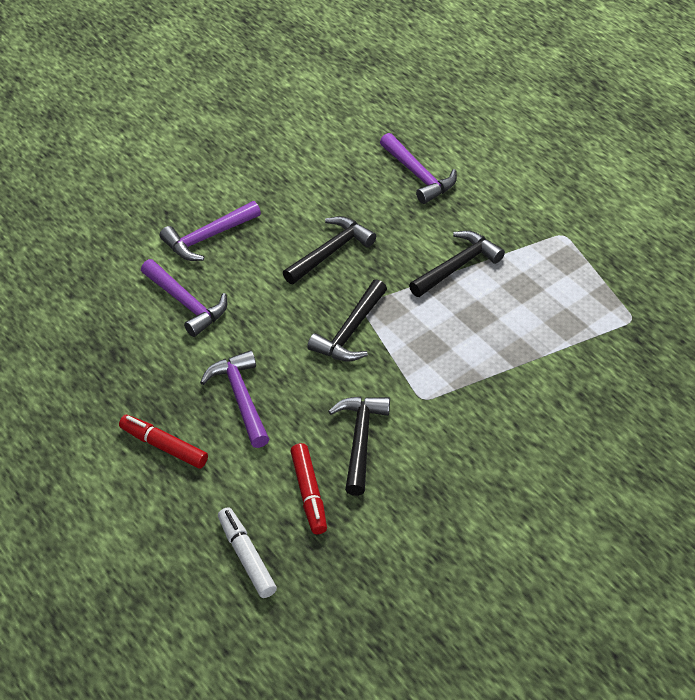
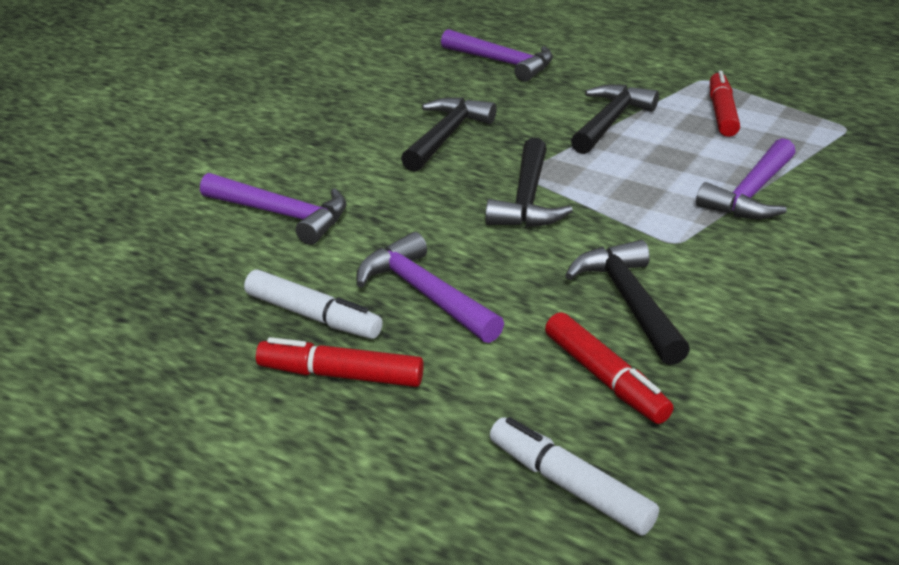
camera: 20 degrees left, 15 degrees down
(168, 397) = (313, 316): none -> white marker
(207, 237) = (275, 151): purple hammer -> purple hammer (751, 193)
(548, 278) = (721, 113): none -> red marker

